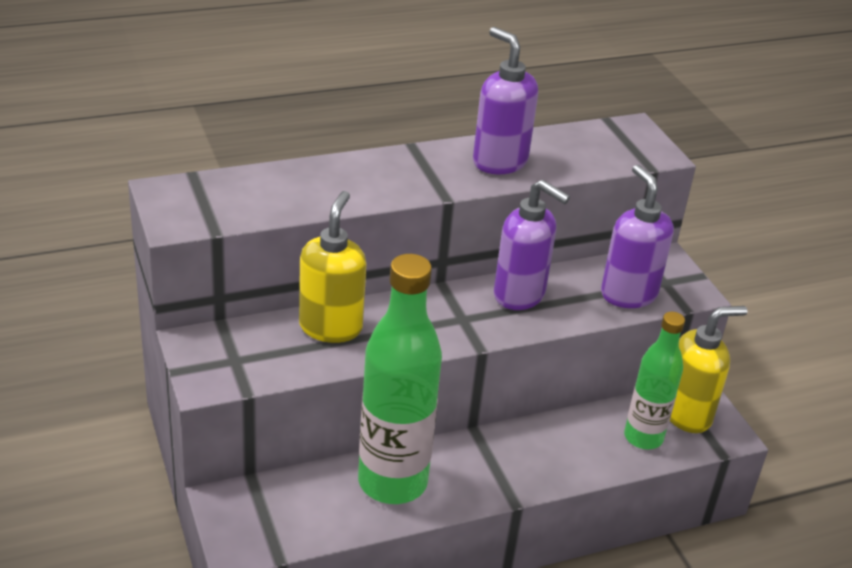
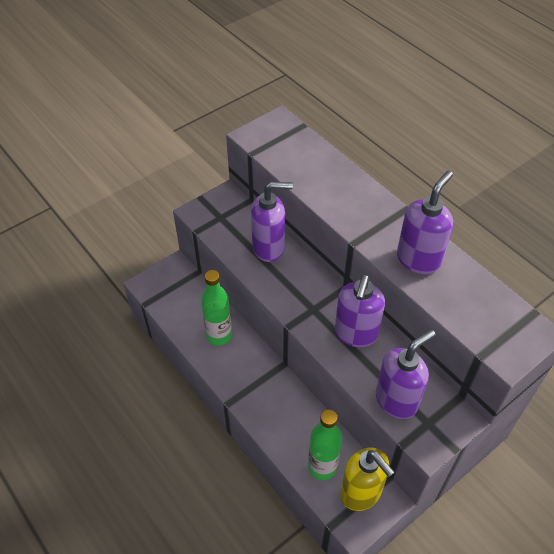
camera: 75 degrees right, 15 degrees up
(331, 327) = (269, 248): yellow soap dispenser -> purple soap dispenser
(392, 482) = (219, 335): green bottle -> green bottle, size x0.61

